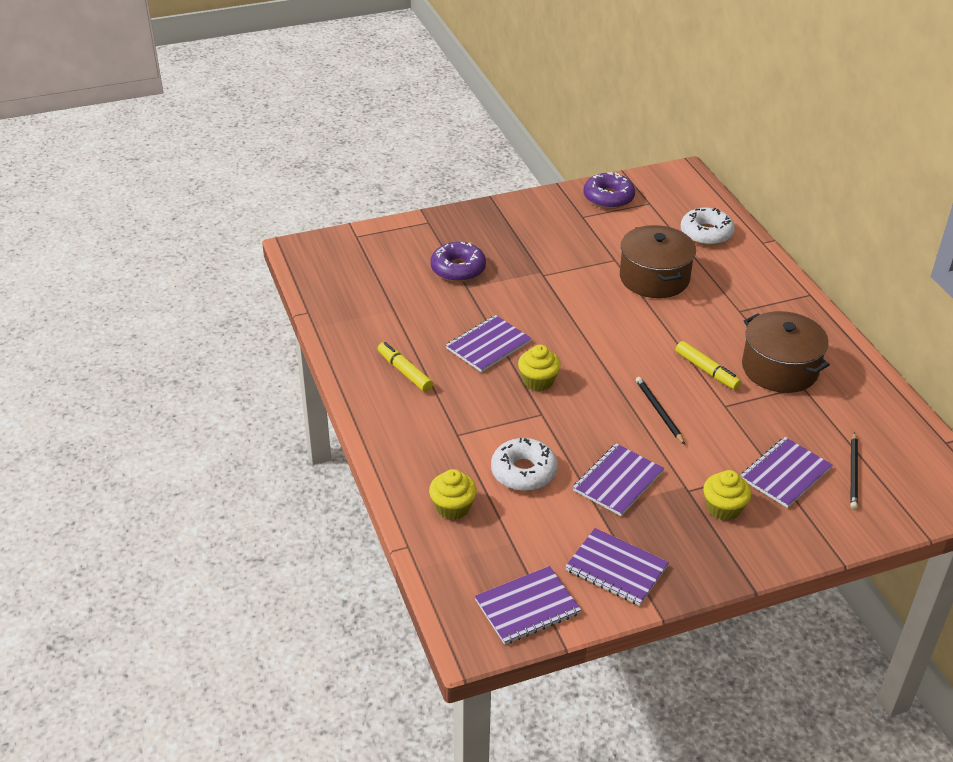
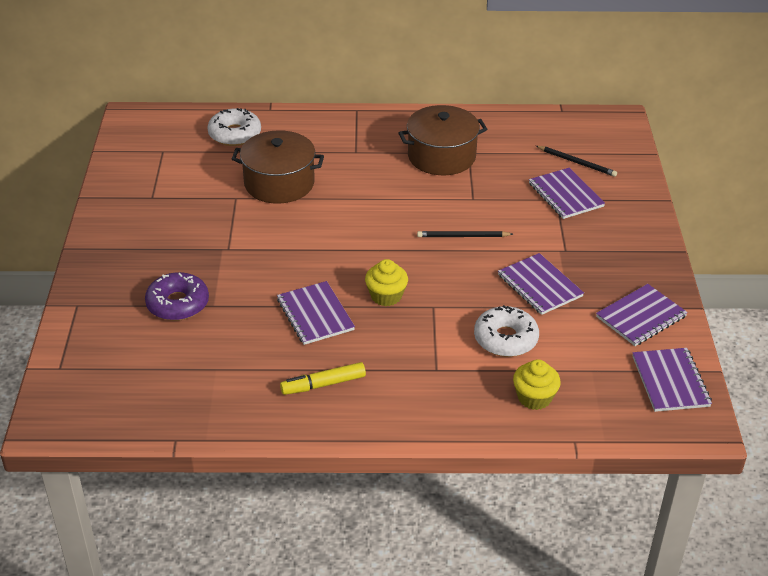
camera: 70 degrees left, 0 degrees up
(608, 198) = (134, 172): purple donut -> none
(707, 371) = (424, 194): yellow marker -> none
(723, 508) = (592, 238): yellow cupcake -> none

